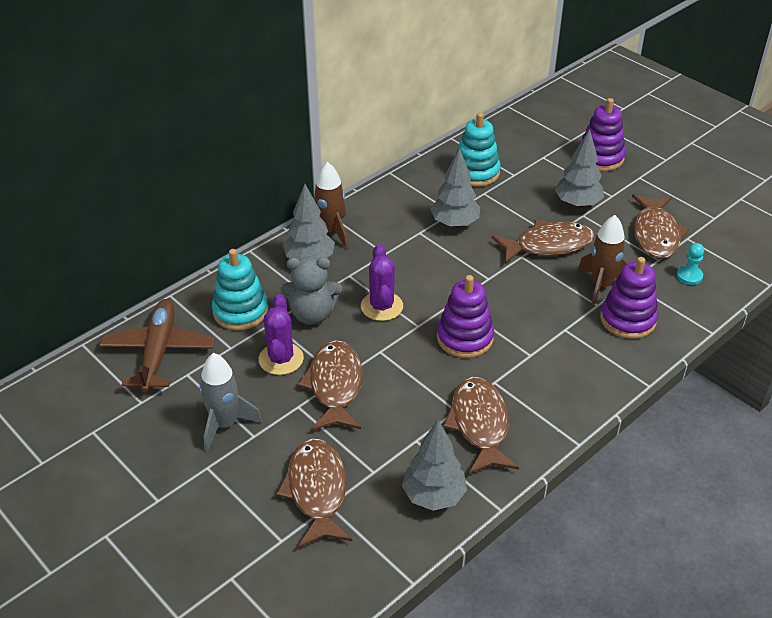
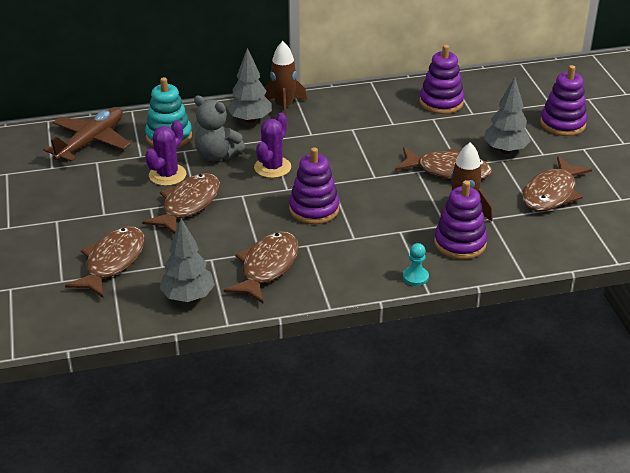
camera: 30 degrees right, 5 degrees down
(225, 424) = (91, 200): grey rocket -> none
(455, 223) = (386, 132): grey tree -> none
(476, 172) = (441, 102): turquoise stacking toy -> purple stacking toy
(689, 276) = (548, 232): turquoise pawn -> turquoise pawn (415, 277)

